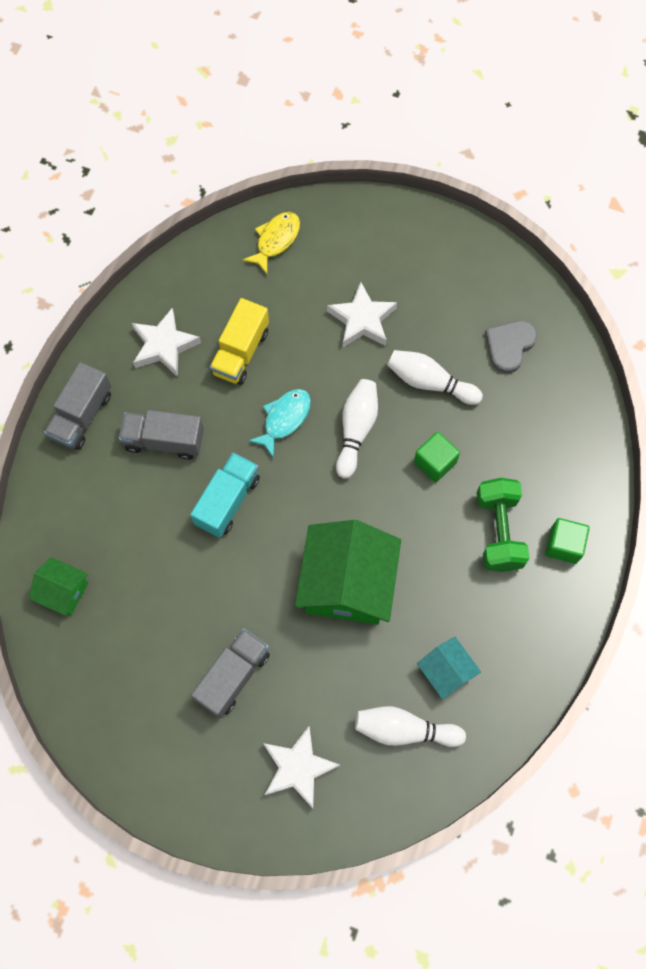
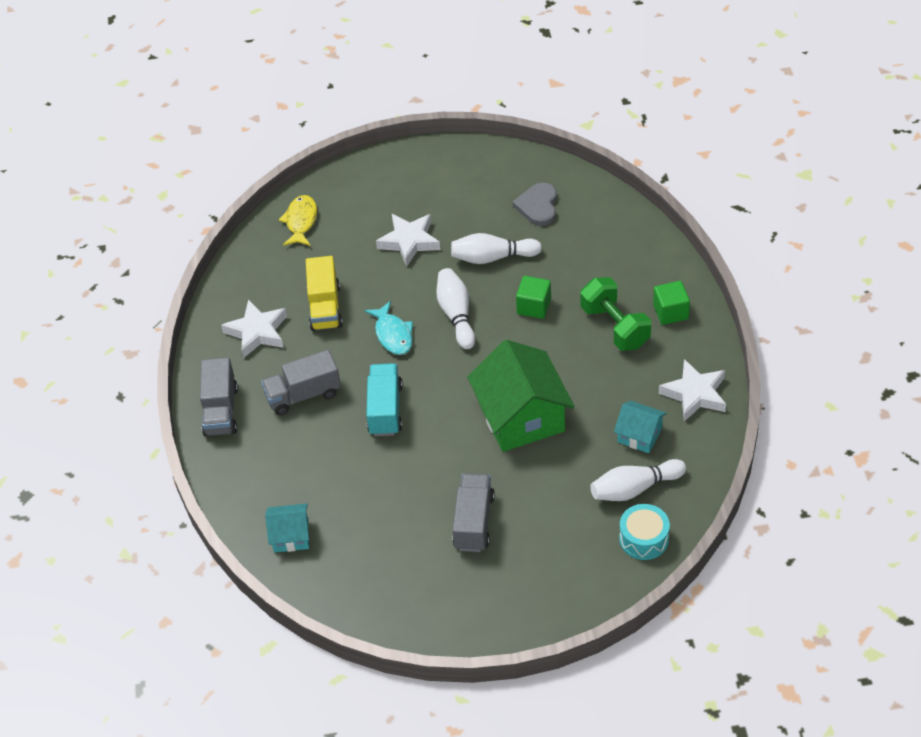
camera: 25 degrees left, 20 degrees down
(63, 591) = (291, 536): green house -> turquoise house
(284, 419) = (393, 334): turquoise fish -> turquoise fish turned 150 degrees clockwise
(298, 768) = (569, 555): white star -> white star (695, 394)
(378, 792) = (644, 539): none -> turquoise drum

